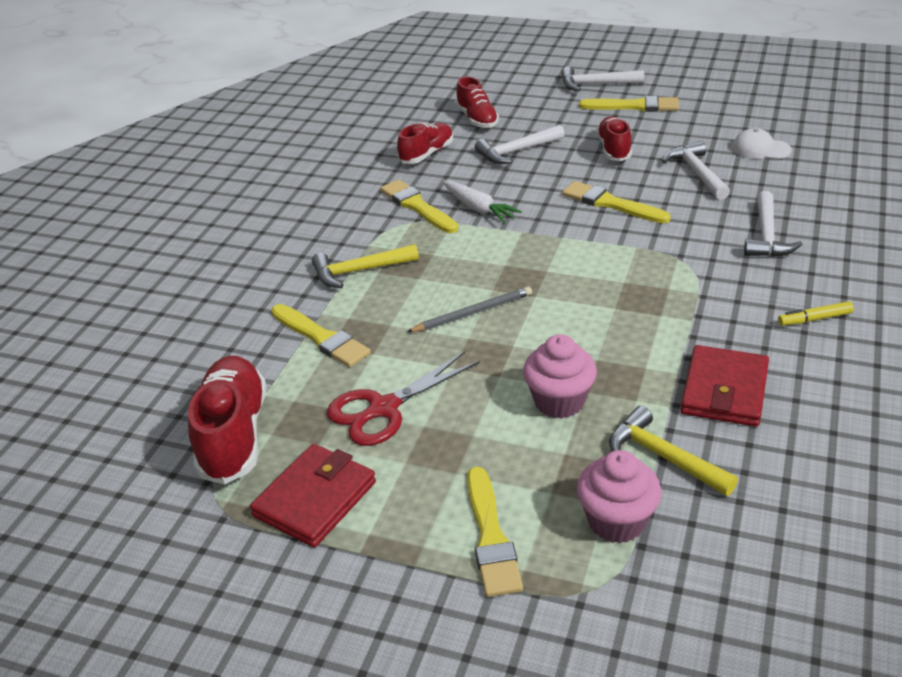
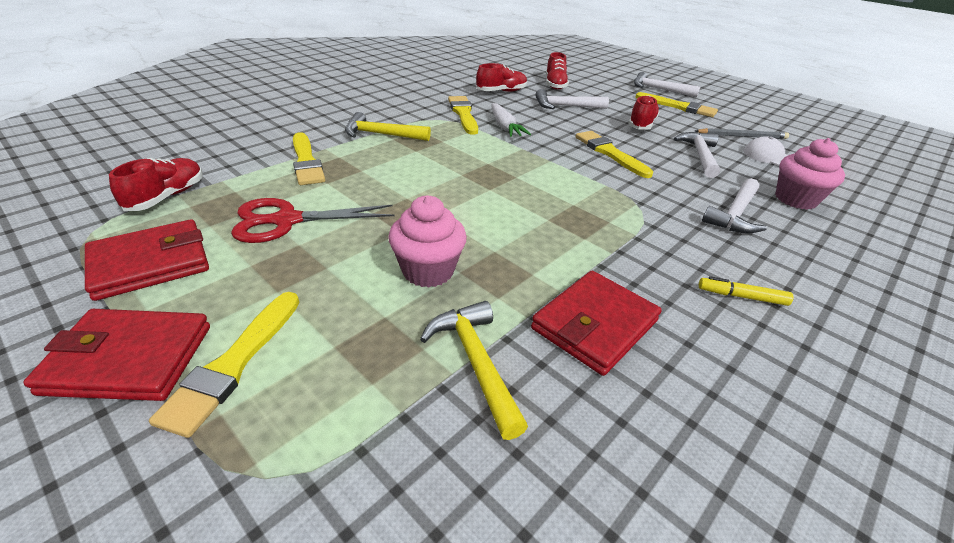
camera: 20 degrees right, 0 degrees up
(233, 435) = (167, 197): red shoe -> red shoe, size x0.62
(408, 570) = (129, 359): none -> red wallet
(472, 313) = (429, 184): grey pencil -> grey pencil (741, 136)
(616, 521) = (363, 408): pink cupcake -> pink cupcake (795, 199)

